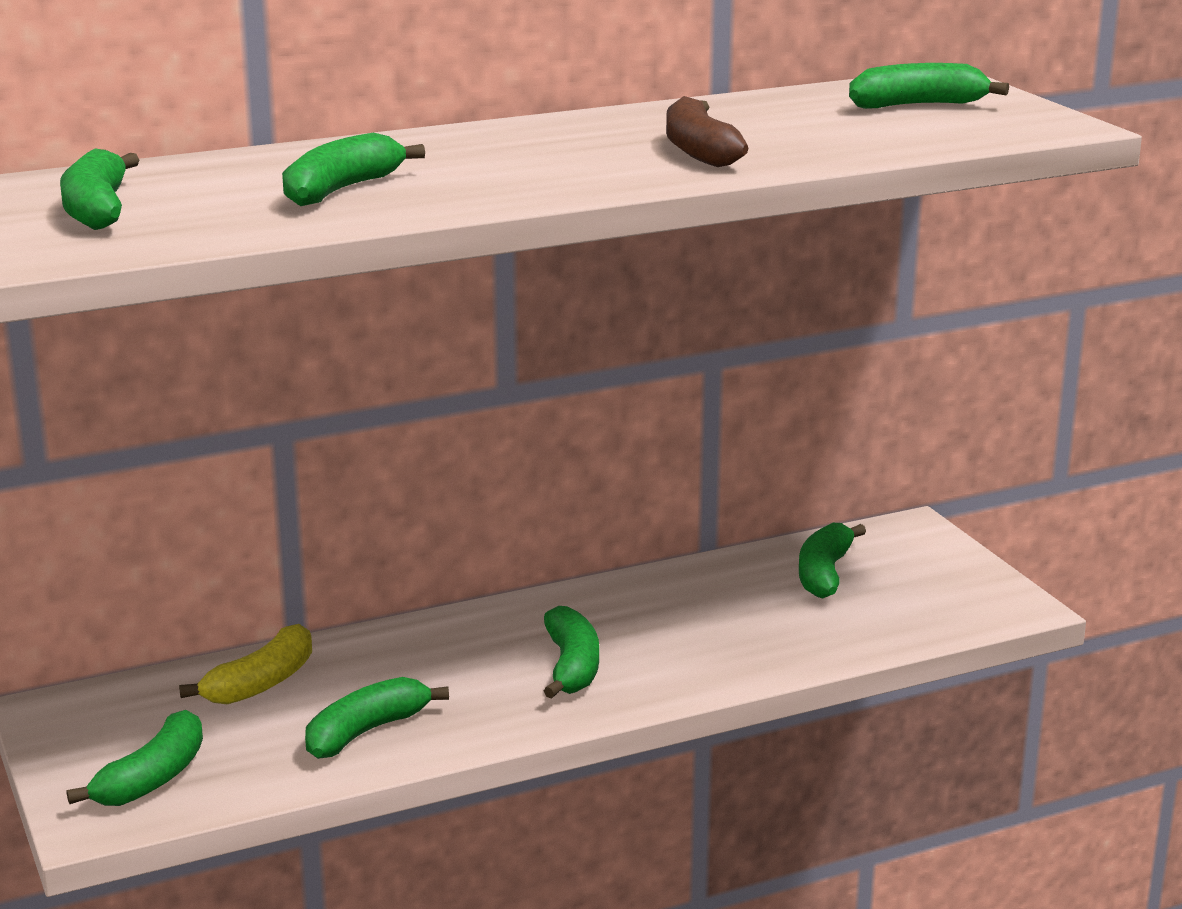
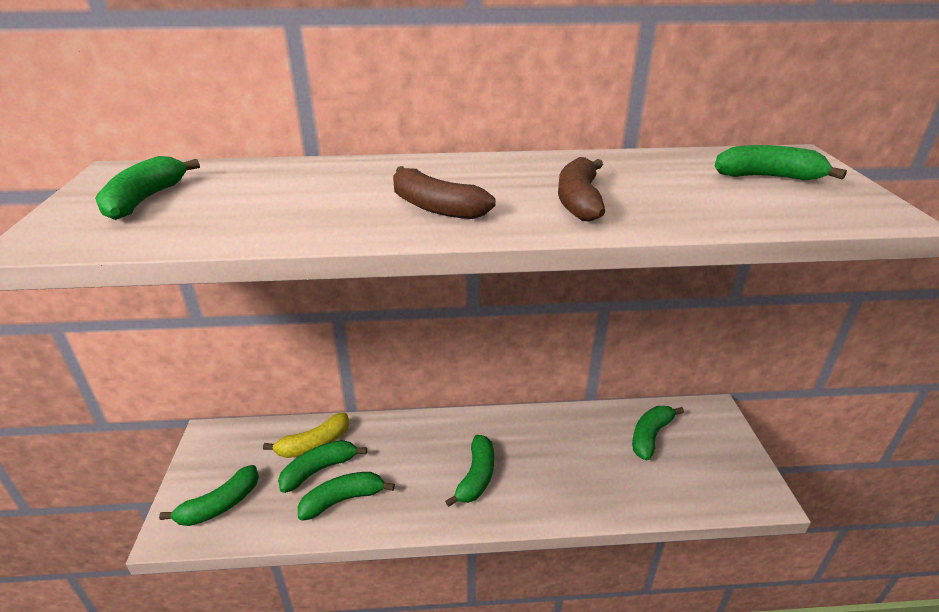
camera: 20 degrees right, 10 degrees up
(341, 190) = (306, 204): green banana -> green banana (319, 470)
(520, 175) = (435, 207): none -> brown banana

